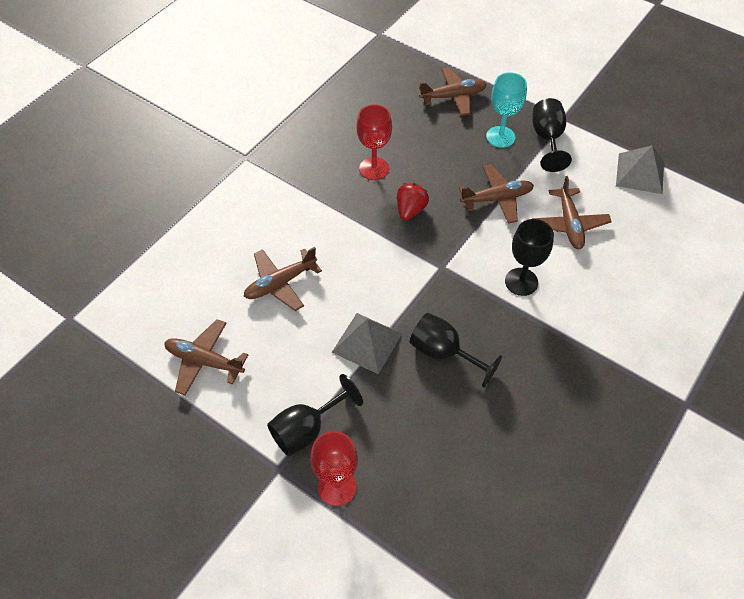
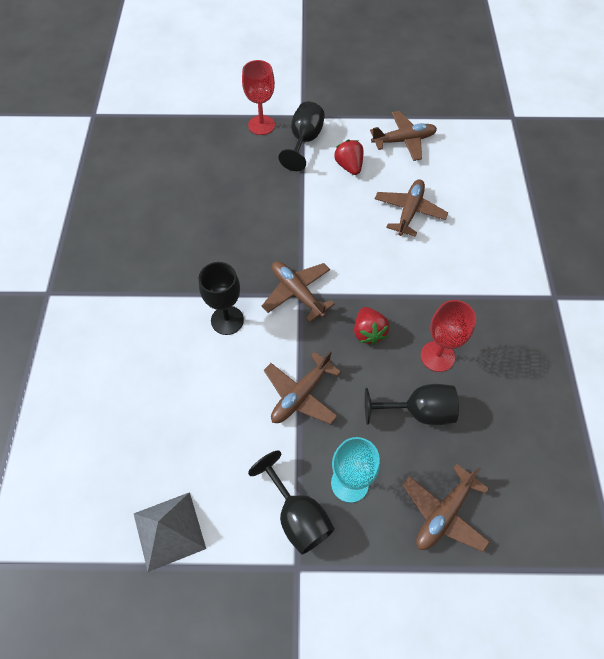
camera: 145 degrees right, 5 degrees up
(289, 366) = (349, 166): none -> red strawberry
(367, 342) = (311, 207): grey pyramid -> none
(444, 353) = (252, 230): black goblet -> black goblet (418, 411)
(569, 224) = (215, 408): brown plane -> brown plane (297, 293)

